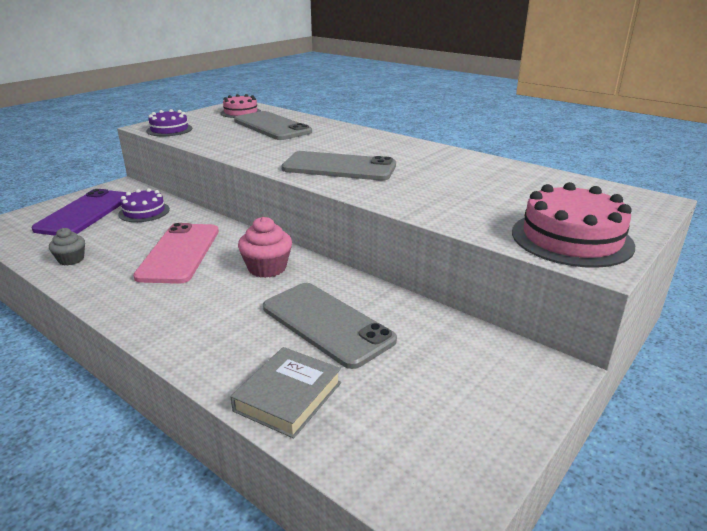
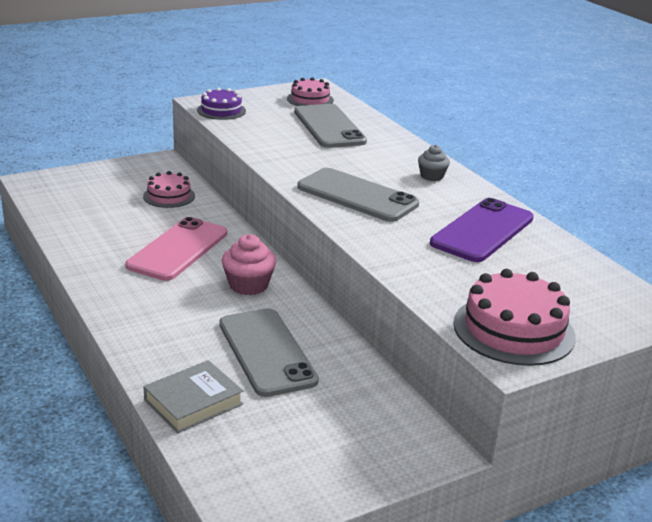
camera: 20 degrees right, 0 degrees up
(71, 259) = (82, 233): grey cupcake -> grey cupcake (432, 176)
(84, 213) = (114, 185): purple phone -> purple phone (482, 231)
(144, 212) = (169, 196): purple cake -> pink cake

